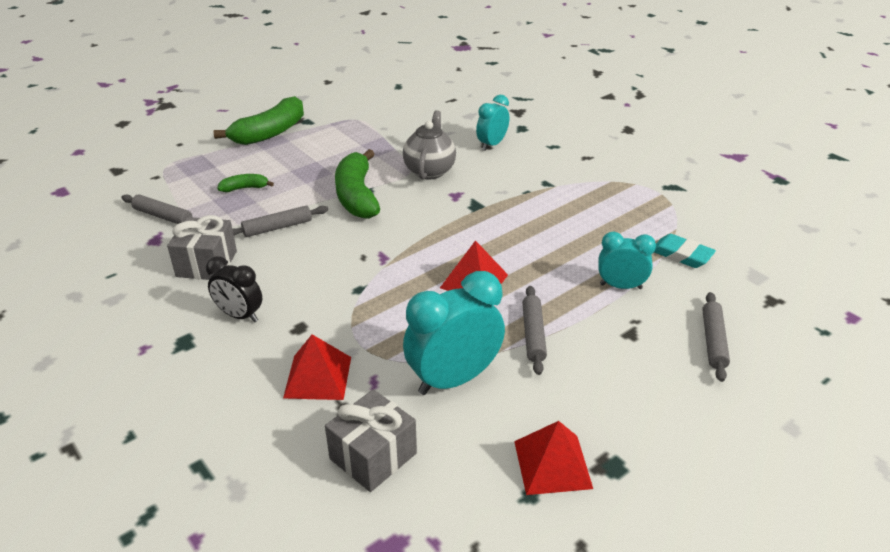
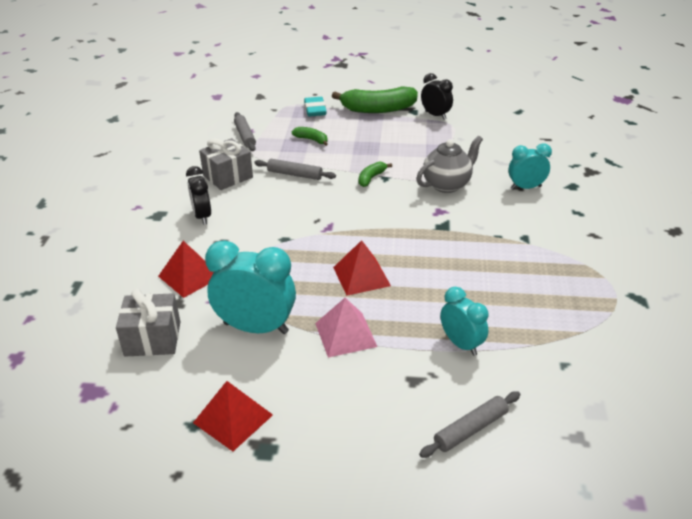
camera: 45 degrees right, 0 degrees up
(333, 117) = (435, 115): none -> black clock
(357, 196) = (371, 178): green banana -> green banana, size x0.48
(533, 334) = (345, 334): grey rolling pin -> pink pyramid
(681, 255) = (552, 353): turquoise eraser -> turquoise eraser (315, 110)

